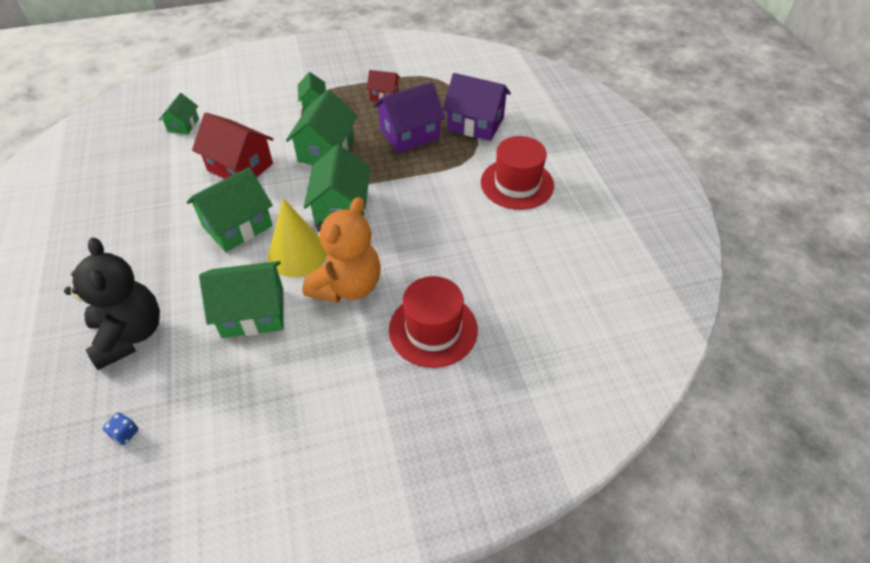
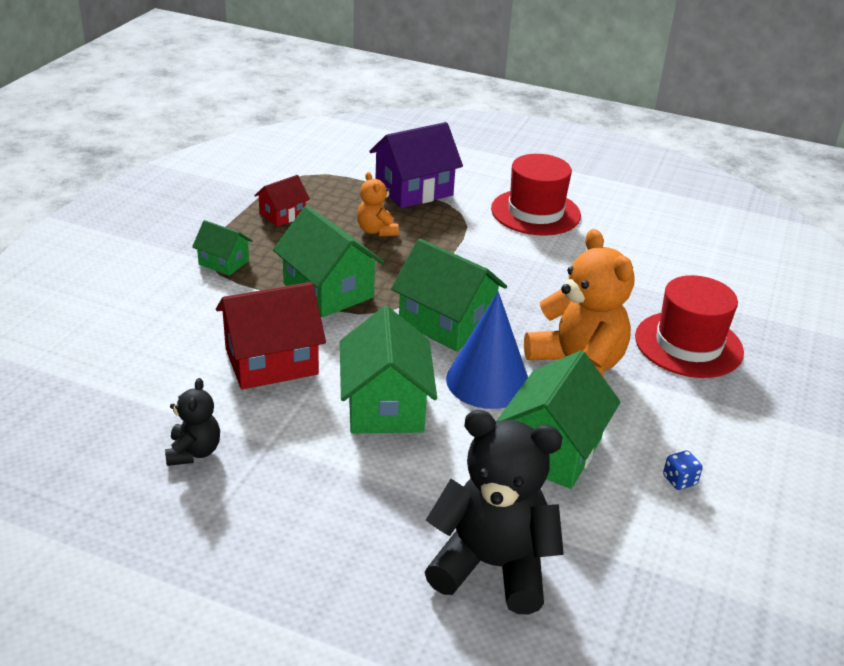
camera: 55 degrees left, 15 degrees down
(125, 433) = (662, 624): blue dice -> blue dice (679, 480)
(145, 183) = (194, 452): none -> black teddy bear
(183, 125) = (107, 374): green house -> none
(297, 254) = (487, 381): yellow cone -> blue cone
(409, 134) = (376, 231): purple house -> orange teddy bear

